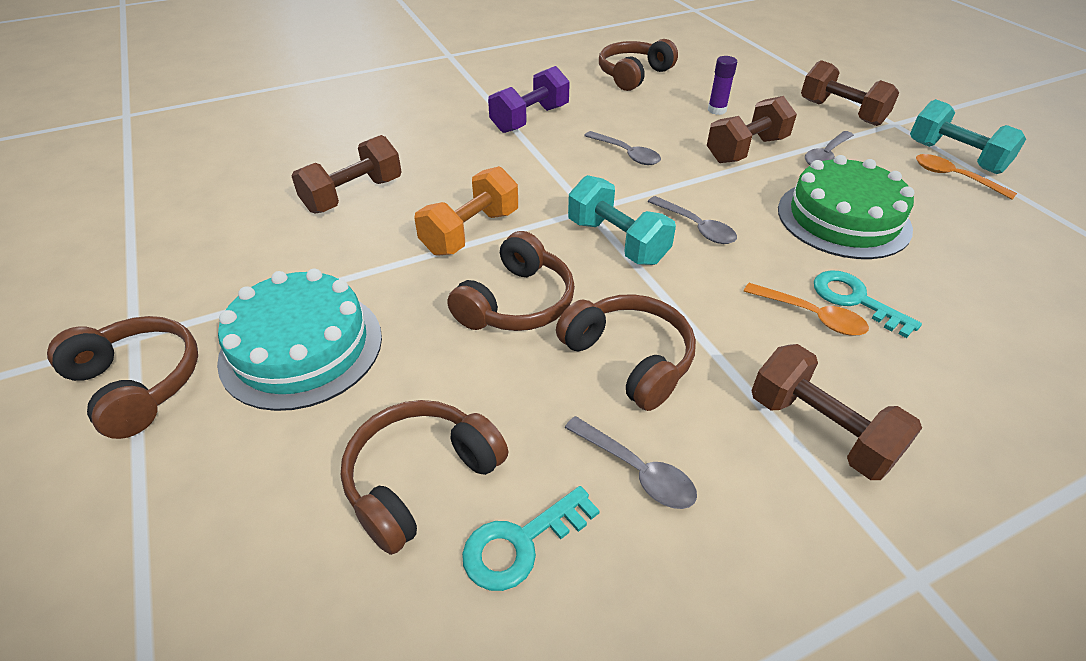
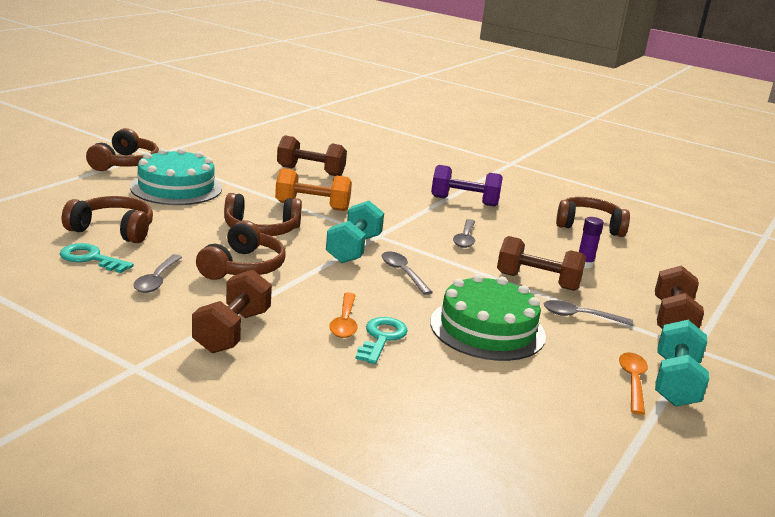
camera: 55 degrees right, 20 degrees down
(696, 227) = (402, 273): grey spoon -> grey spoon turned 135 degrees clockwise

